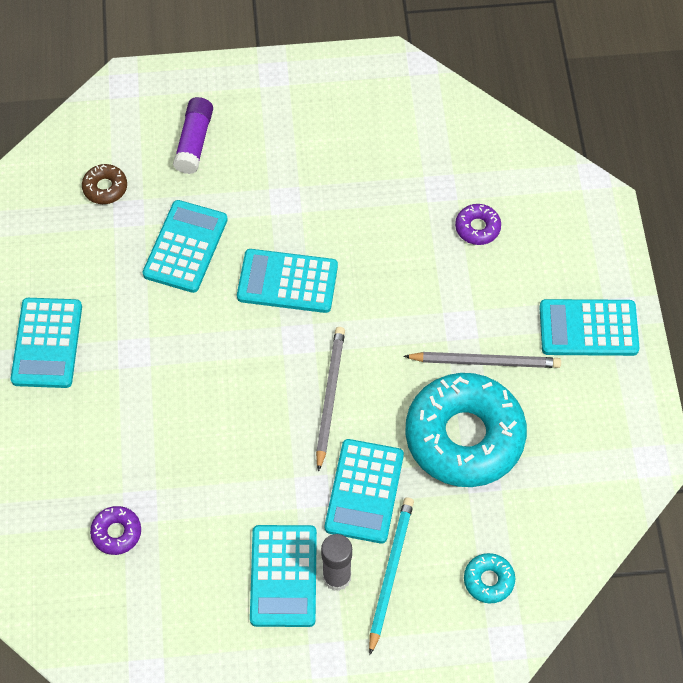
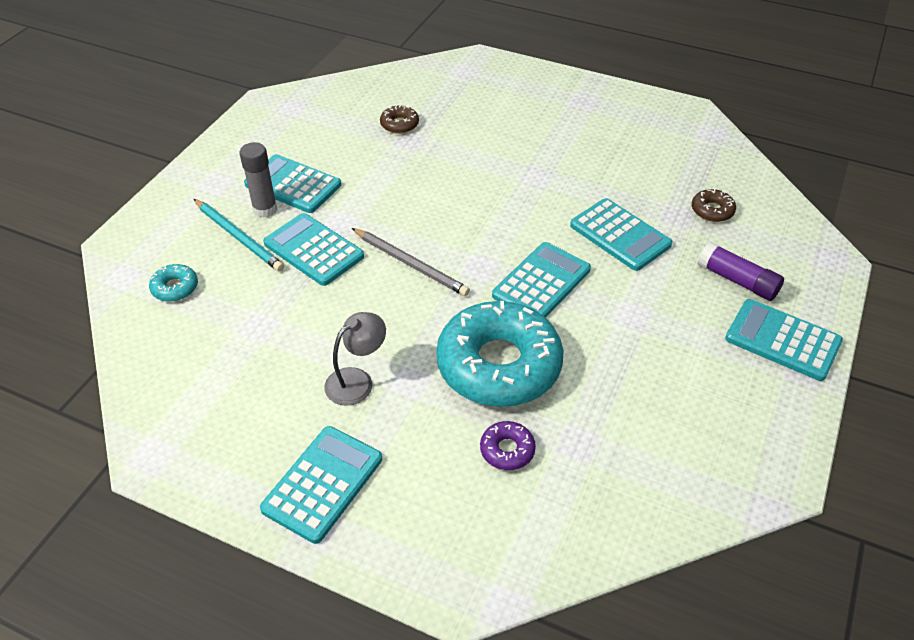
camera: 120 degrees right, 15 degrees down
(47, 343) = (577, 138): turquoise calculator -> turquoise calculator (782, 340)
(116, 533) = (399, 124): purple donut -> brown donut
(464, 436) = (301, 330): turquoise donut -> turquoise donut (499, 365)
(485, 361) = (357, 380): grey pencil -> grey lamp

